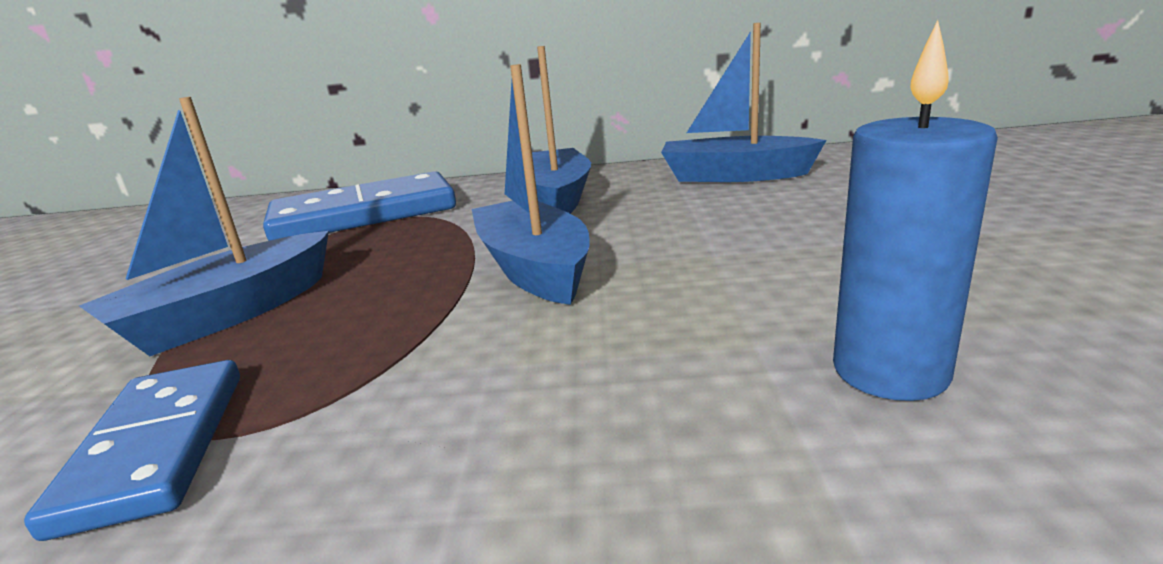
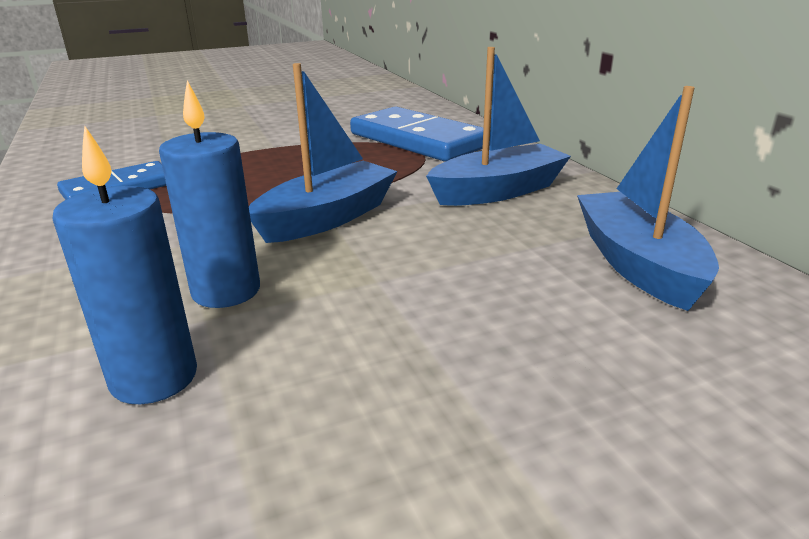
camera: 65 degrees right, 5 degrees up
(230, 314) = (248, 158): blue boat -> none
(690, 329) = (226, 291): none -> blue candle

